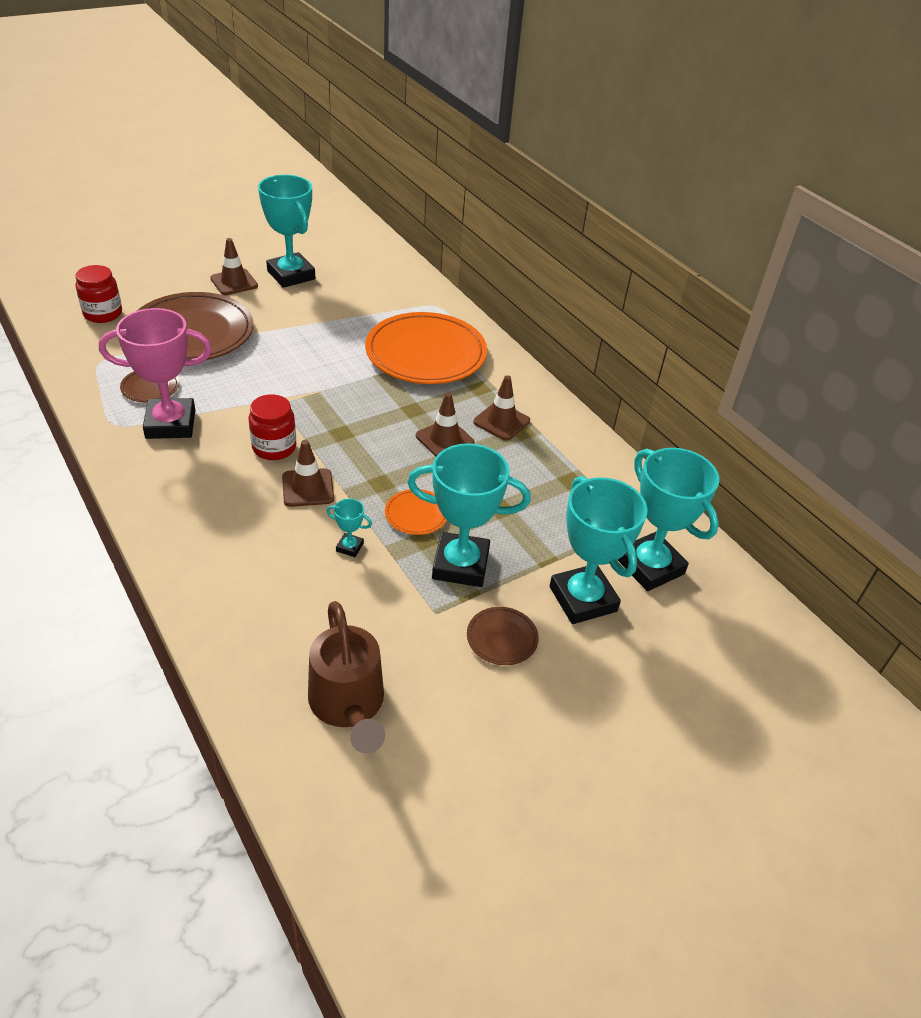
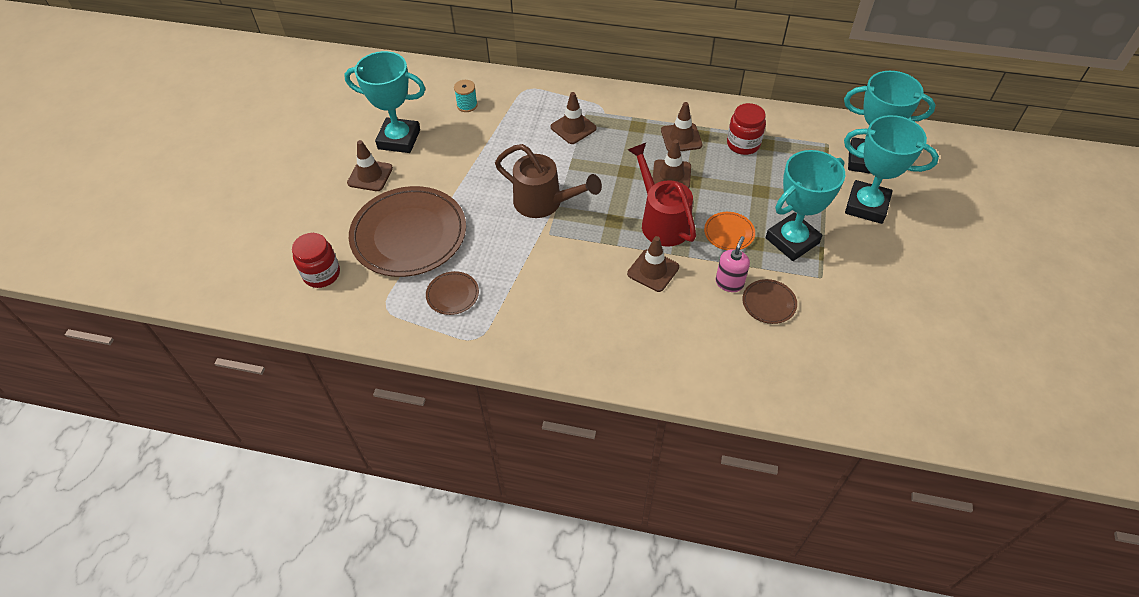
camera: 40 degrees left, 10 degrees up
(170, 424) = (509, 306): pink trophy -> none
(274, 447) = (594, 264): red jar -> red jar (743, 144)
(348, 705) = (862, 362): brown watering can -> brown watering can (544, 203)
(349, 547) = (729, 283): turquoise trophy -> pink soap dispenser
(375, 287) = (467, 105): none -> turquoise spool
(377, 462) = (662, 221): none -> red watering can
(426, 353) = (573, 128): orange plate -> brown traffic cone
(502, 638) = (866, 260): brown plate -> brown plate (769, 303)

